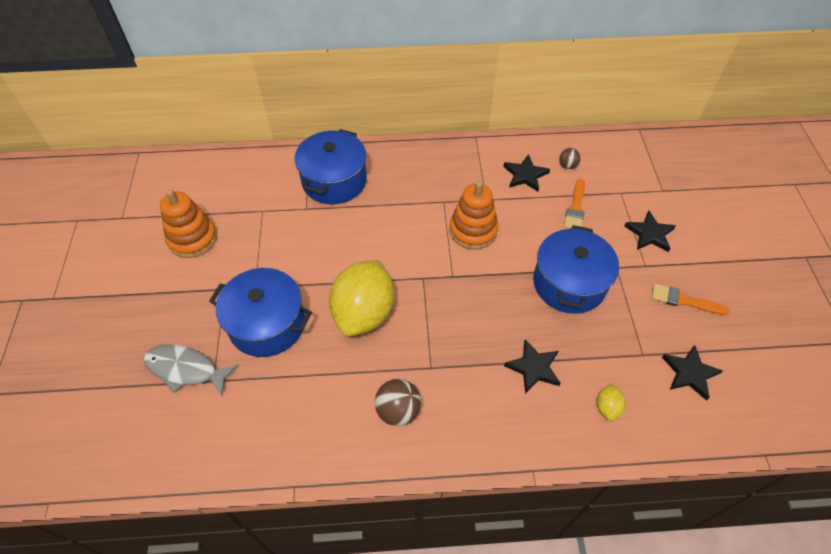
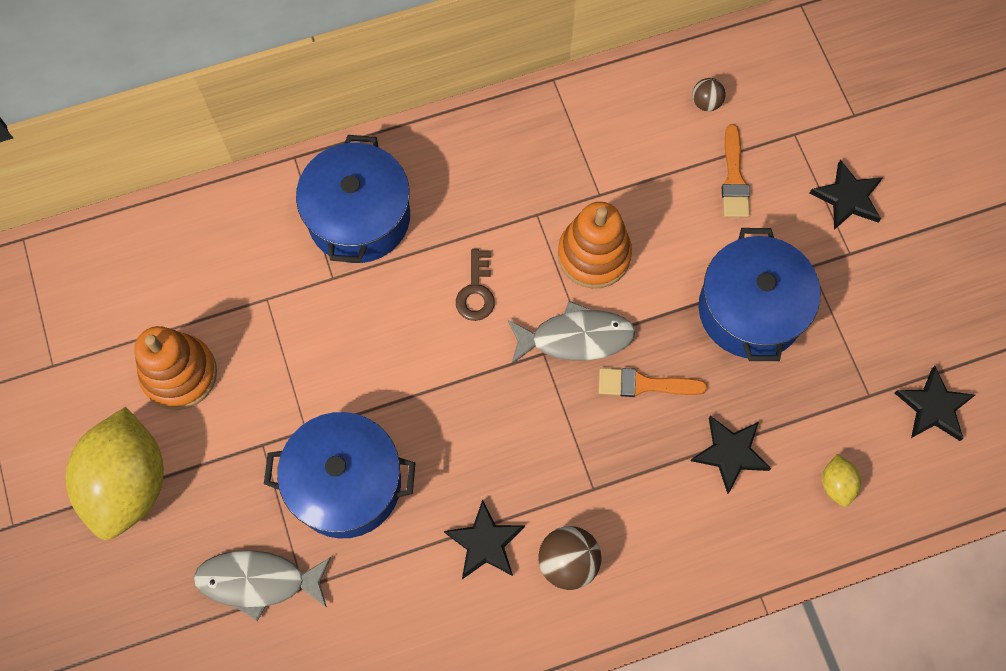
camera: 15 degrees left, 15 degrees up
(364, 313) = (477, 430): yellow lemon -> yellow lemon (129, 483)
(391, 234) = (476, 291): none -> brown key
(447, 273) = (575, 337): none -> grey fish
(525, 175) = (647, 135): black star -> black star (485, 543)
(684, 300) = (910, 297): orange brush -> orange brush (644, 384)

